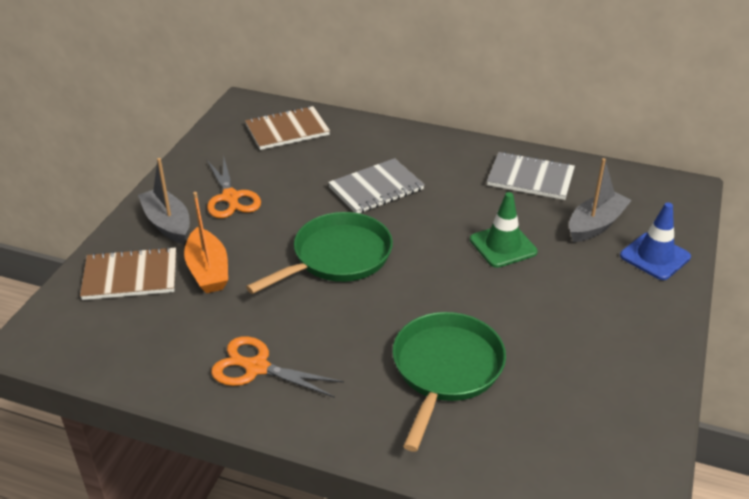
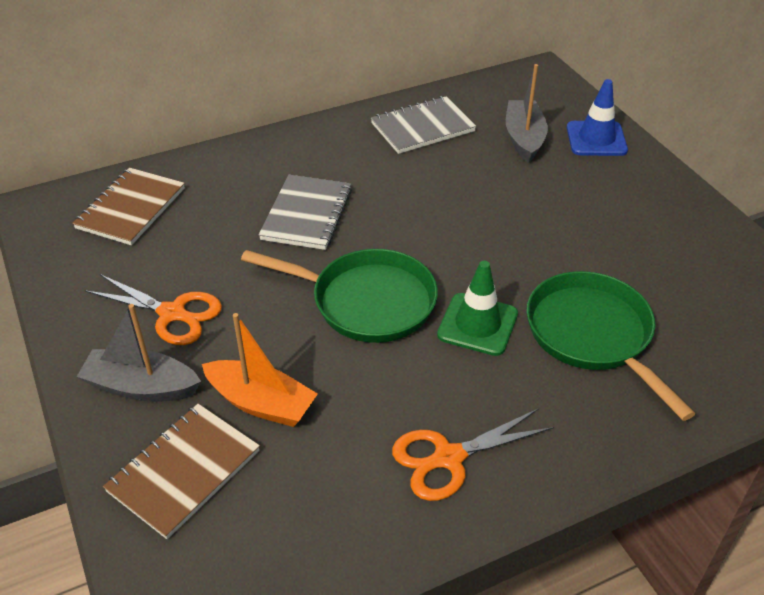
camera: 45 degrees left, 5 degrees up
(337, 257) = (366, 301): green pan -> green pan turned 105 degrees clockwise
(503, 246) = (484, 199): green traffic cone -> green traffic cone (477, 324)

